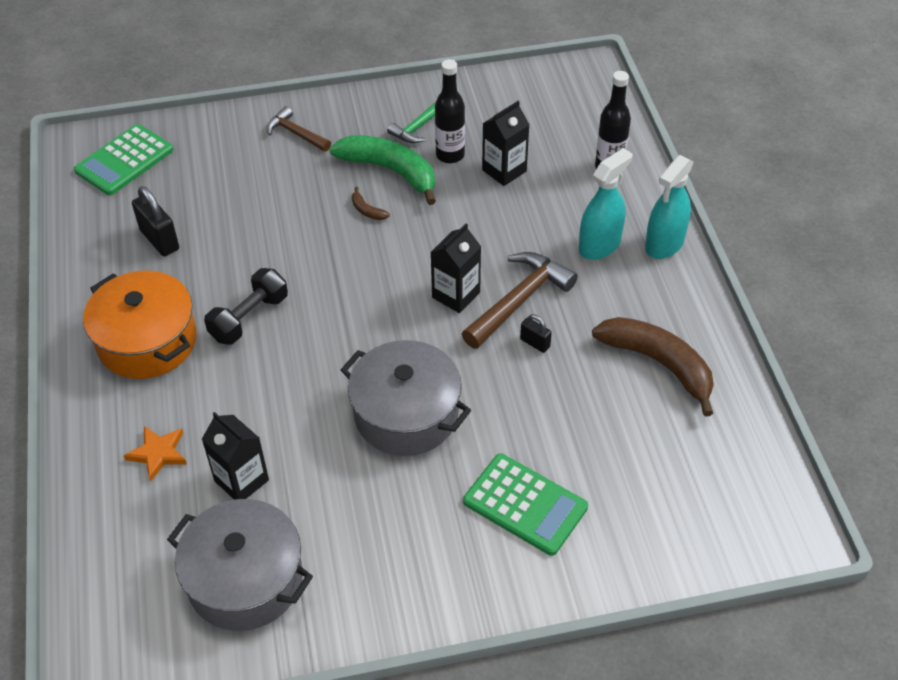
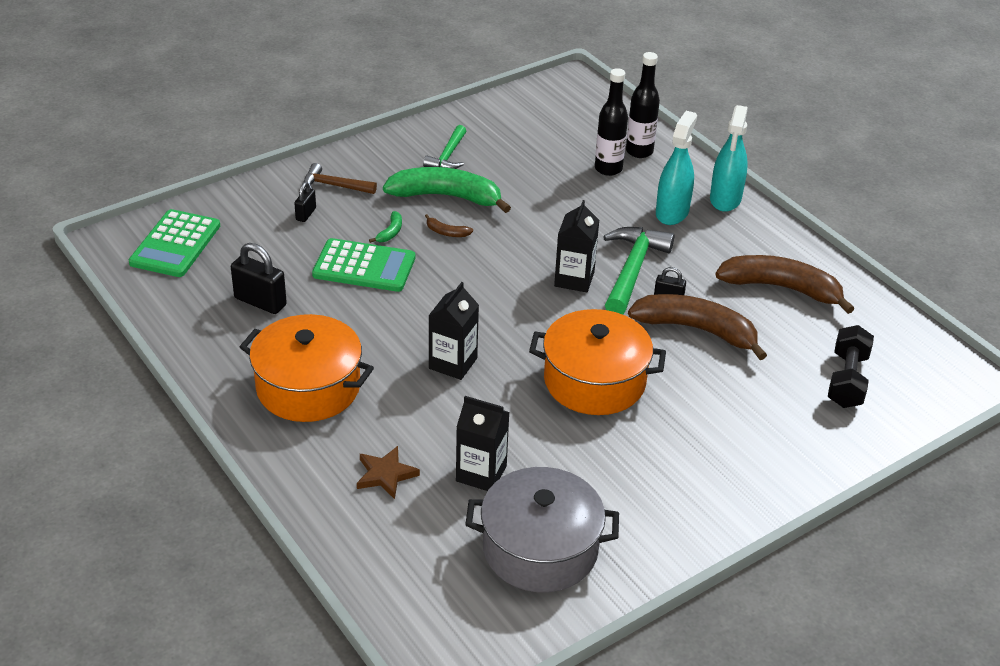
camera: 25 degrees left, 10 degrees down
(158, 453) = (385, 474): orange star -> brown star
(249, 318) = (395, 344): black dumbbell -> black dumbbell (847, 380)
(253, 158) = (306, 214): none -> black padlock
(316, 197) = (390, 232): none -> green banana
(406, 414) = (594, 381): grey pot -> orange pot
(450, 155) = (492, 172): black bottle -> black bottle (608, 169)
(504, 170) = (550, 174): black carton -> black carton (453, 363)
(519, 300) = (632, 270): brown hammer -> green hammer
(525, 504) = (744, 421): green calculator -> green calculator (364, 266)
(542, 387) = (697, 330): none -> brown banana

